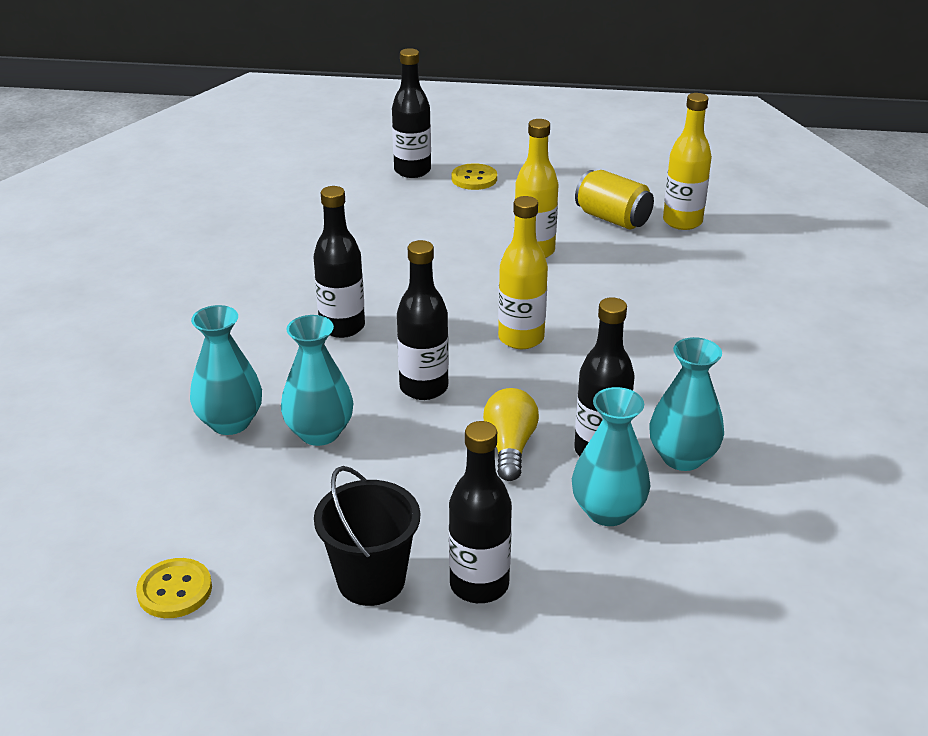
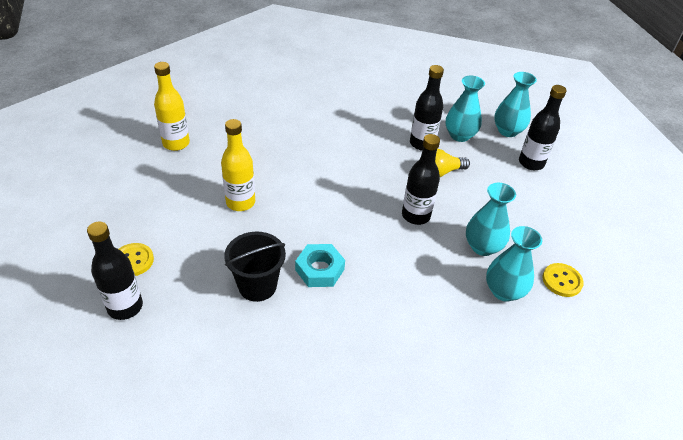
camera: 115 degrees left, 10 degrees up
(175, 590) = (623, 259): yellow button -> yellow button (562, 281)
(342, 327) = (379, 272): black bottle -> none
(371, 580) = (557, 195): black bucket -> black bucket (257, 286)
(379, 285) = (319, 269): none -> turquoise nut
(521, 338) = (345, 188): yellow bottle -> none
(612, 219) = (181, 174): yellow can -> none
(682, 457) = (409, 119): turquoise vase -> turquoise vase (507, 131)

